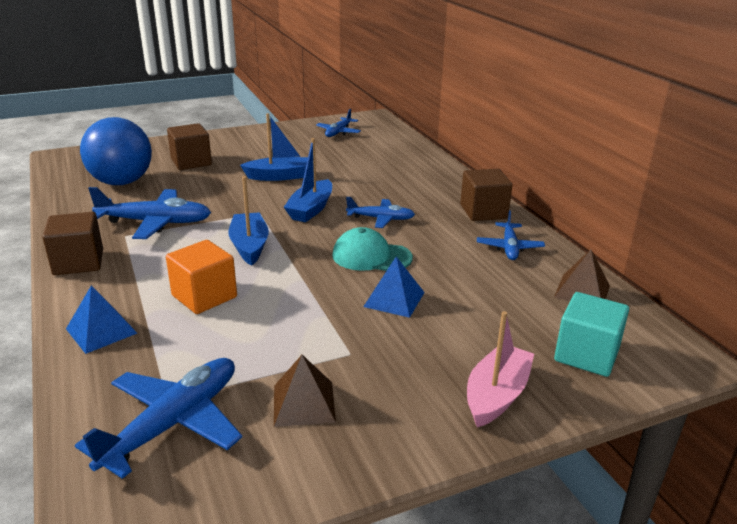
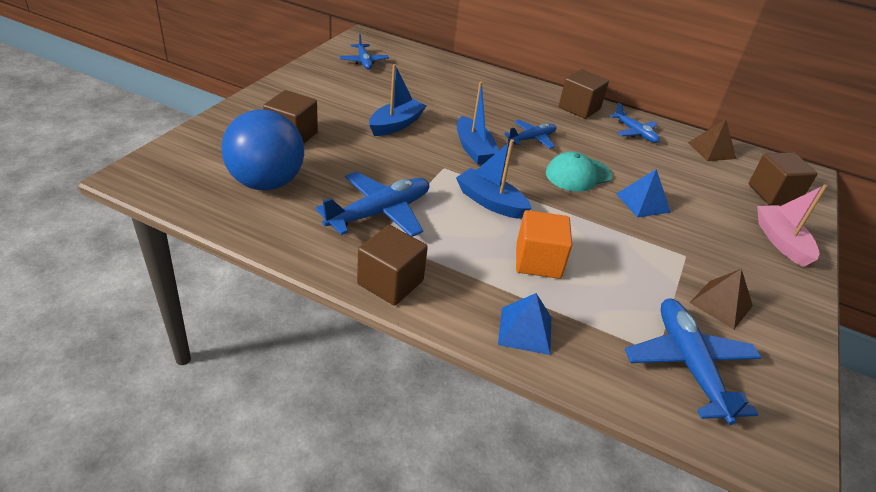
camera: 45 degrees left, 10 degrees up
(586, 355) = (773, 193): turquoise cube -> brown cube

